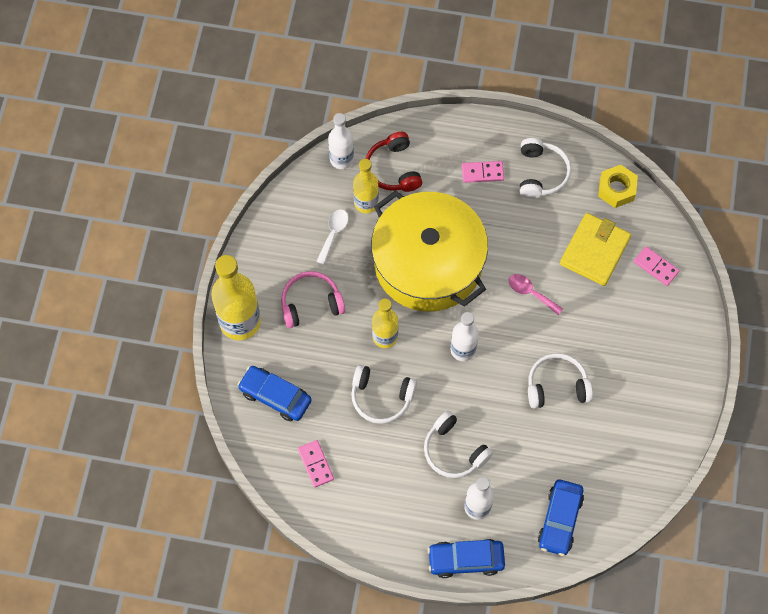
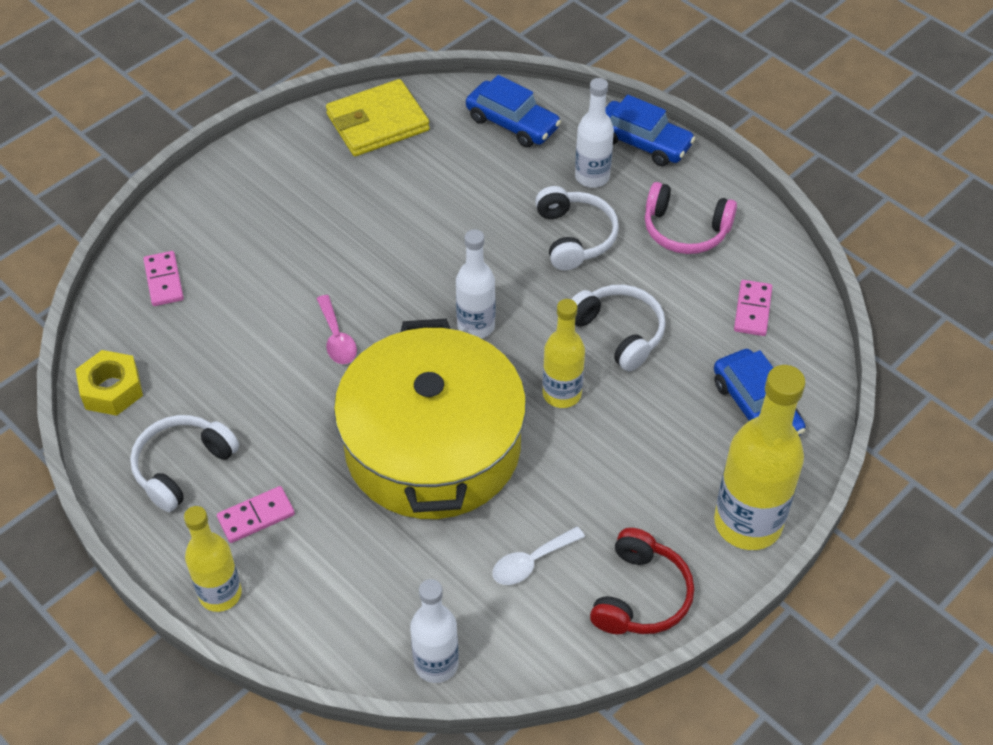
camera: 145 degrees left, 15 degrees down
(311, 303) = (631, 489): pink headphones -> pink headphones (685, 230)
(366, 203) = (452, 576): yellow bottle -> yellow bottle (220, 594)
(393, 169) = (373, 600): red headphones -> red headphones (640, 595)
(482, 172) = (256, 516): pink domino -> pink domino turned 60 degrees counterclockwise
(557, 386) = (400, 232): white headphones -> none
(560, 520) = (512, 123): blue car -> blue car turned 75 degrees clockwise
(594, 251) = (214, 338): yellow wallet -> yellow wallet (377, 122)

